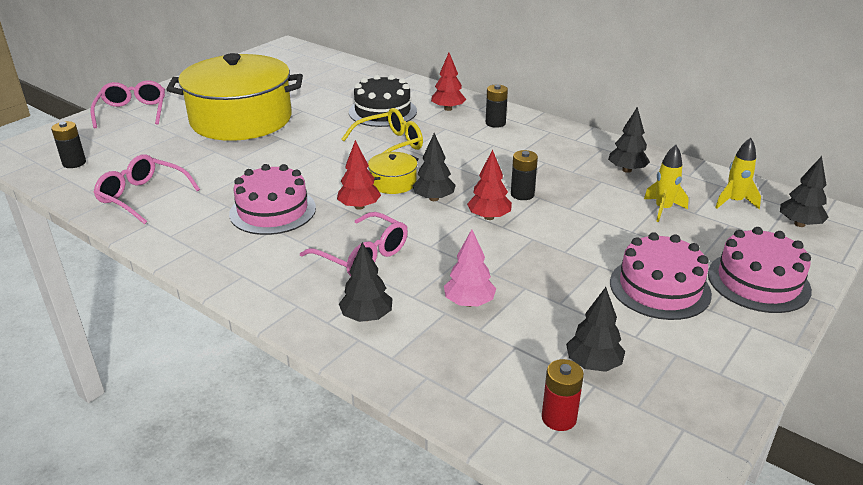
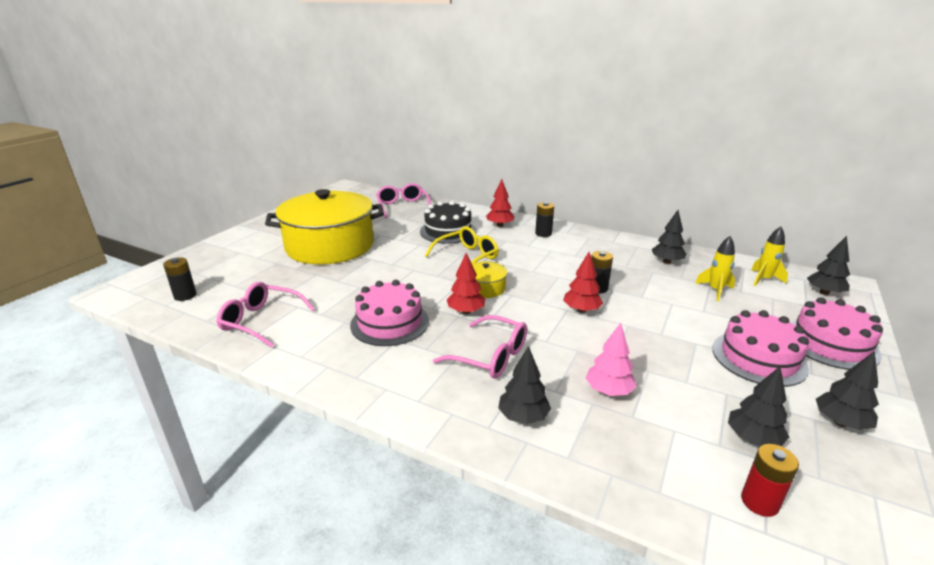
camera: 10 degrees left, 5 degrees down
(132, 112) = (229, 247): pink glasses -> pink glasses (402, 206)
(434, 198) = (526, 298): black tree -> black tree (840, 422)

